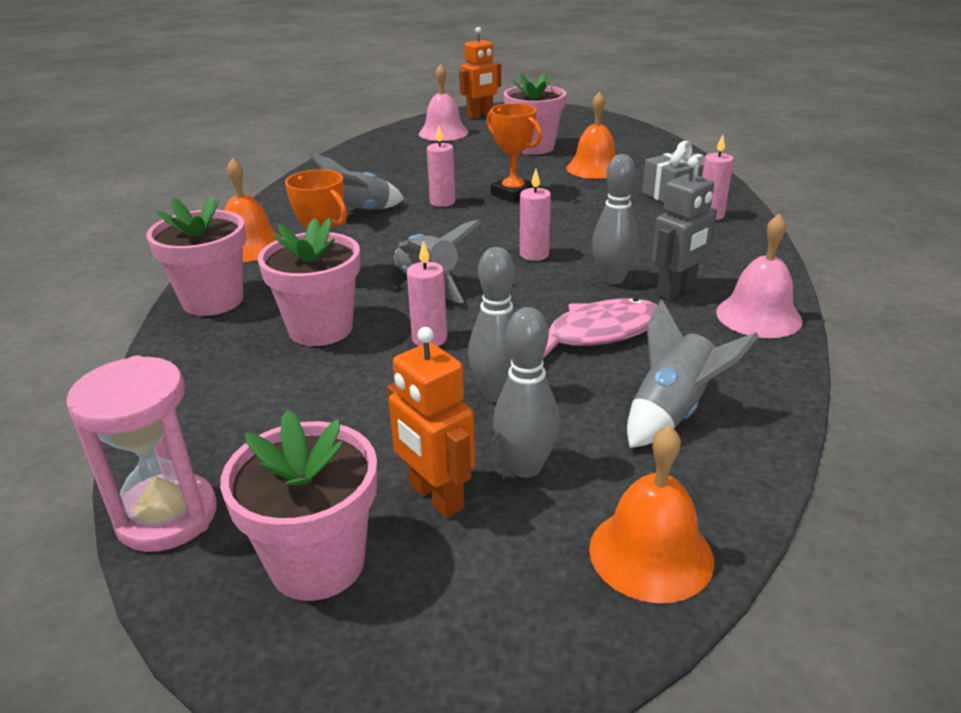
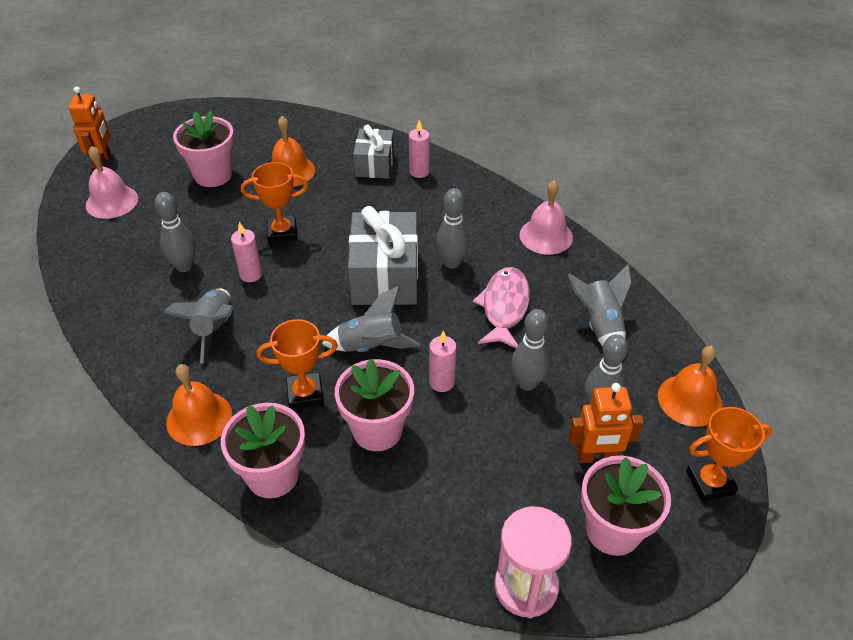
camera: 55 degrees left, 15 degrees up
(413, 178) = (184, 266): none -> grey bowling pin
(505, 644) = (710, 482): none -> orange trophy
(534, 255) = (385, 276): pink candle -> grey gift
(676, 291) = (491, 247): grey robot -> none

